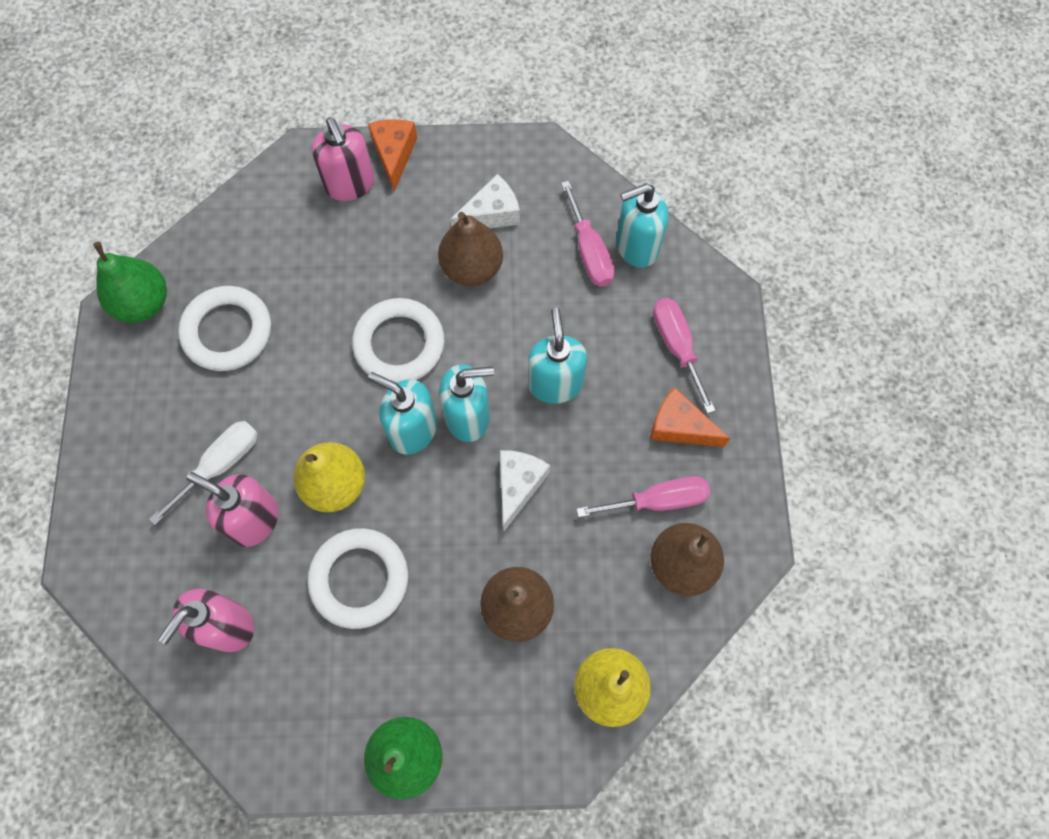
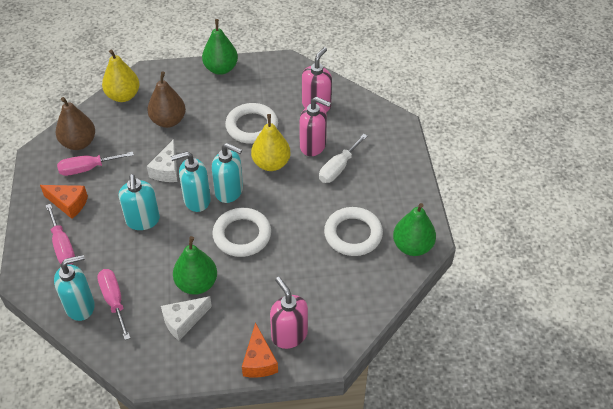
camera: 175 degrees right, 20 degrees down
(472, 268) = (197, 284): brown pear -> green pear

